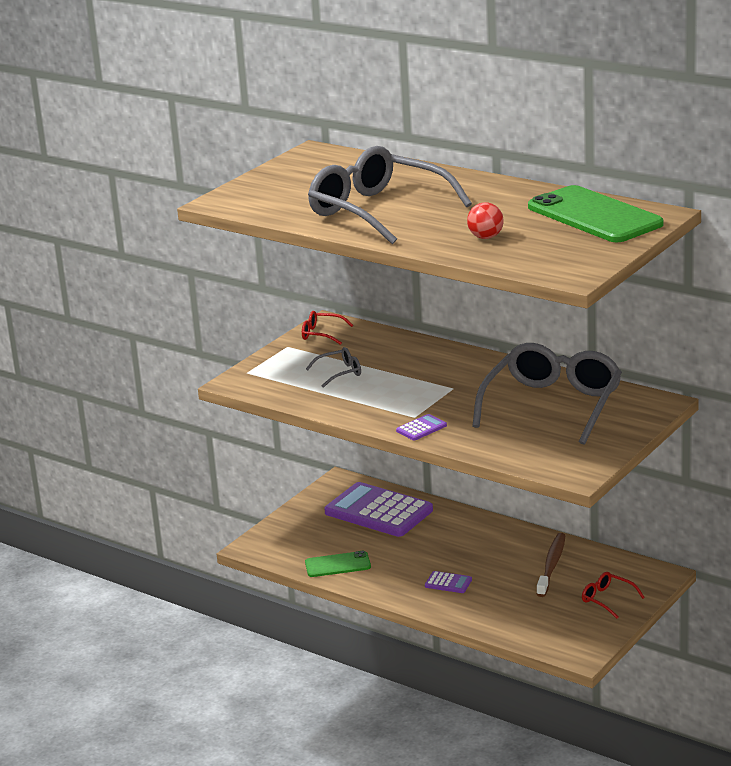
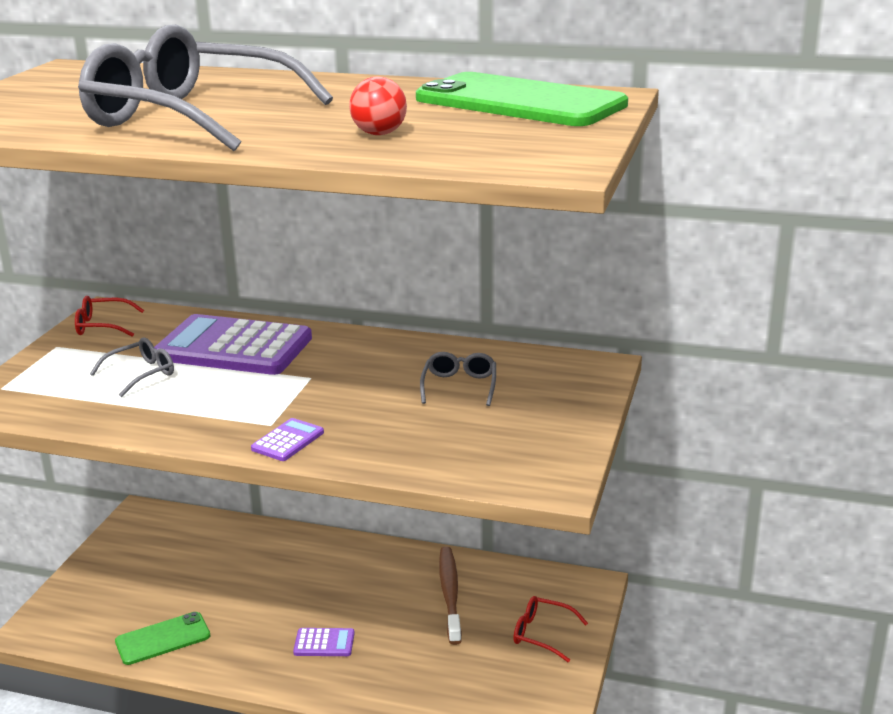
camera: 20 degrees left, 0 degrees up
(378, 511) = (201, 549): purple calculator -> purple calculator (233, 347)
(552, 405) = (459, 386): grey glasses -> grey glasses, size x0.41

